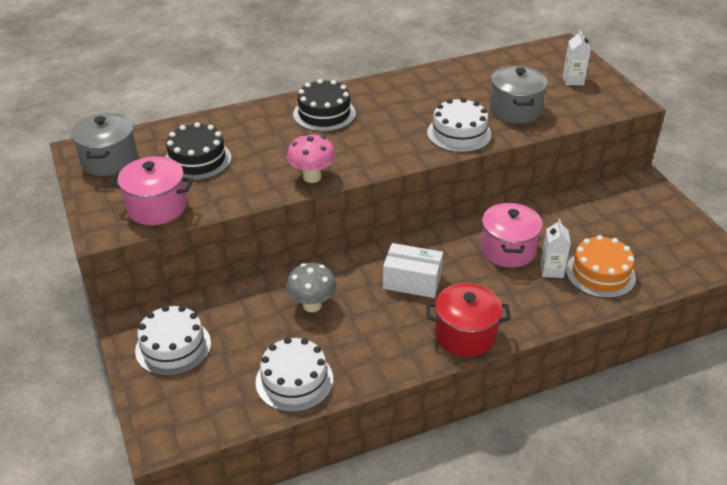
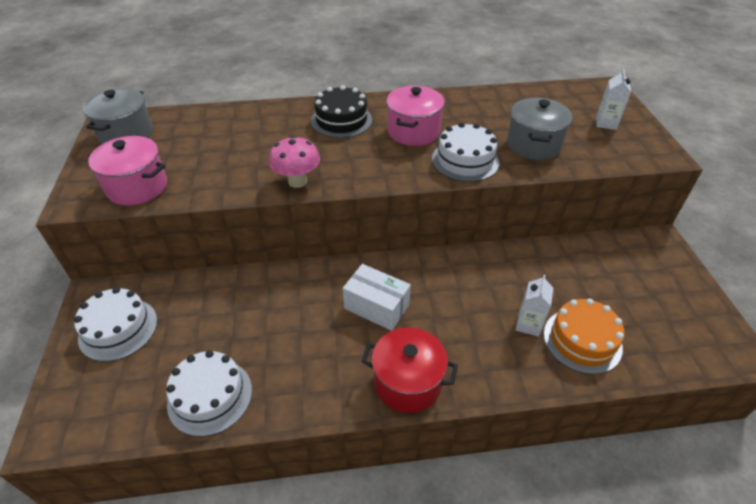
camera: 15 degrees right, 5 degrees up
(197, 160) = (202, 146): black cake -> none
(312, 305) = (267, 312): grey mushroom -> none
(508, 250) = (489, 291): pink pot -> pink pot (413, 131)

